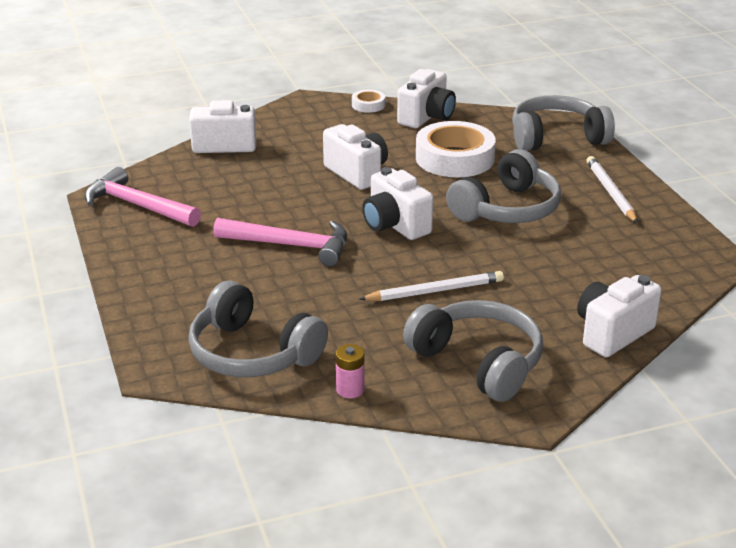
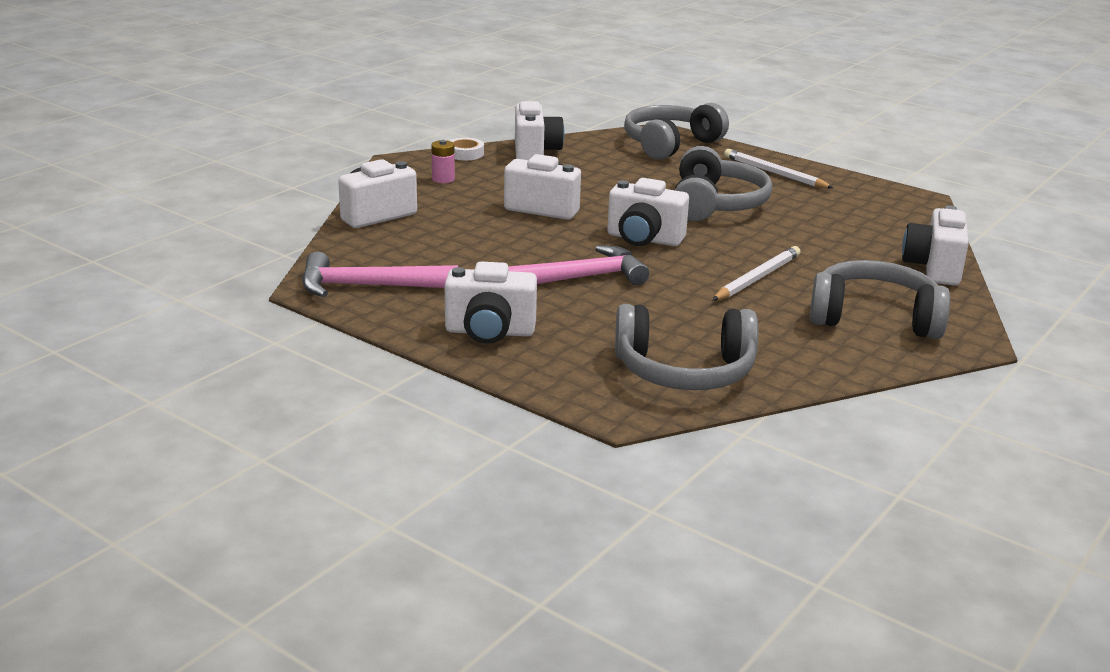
camera: 35 degrees left, 5 degrees down
(164, 271) = (489, 332): none -> white camera
(350, 390) = (811, 370): pink battery -> pink battery (443, 179)
(454, 158) = (611, 177): white tape -> none

